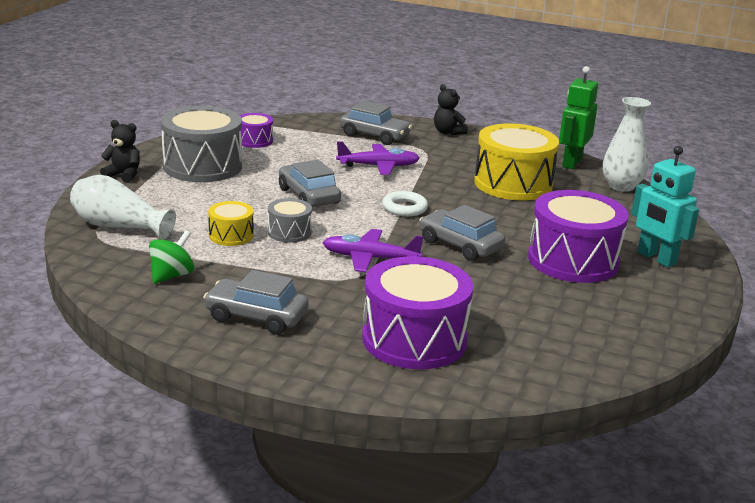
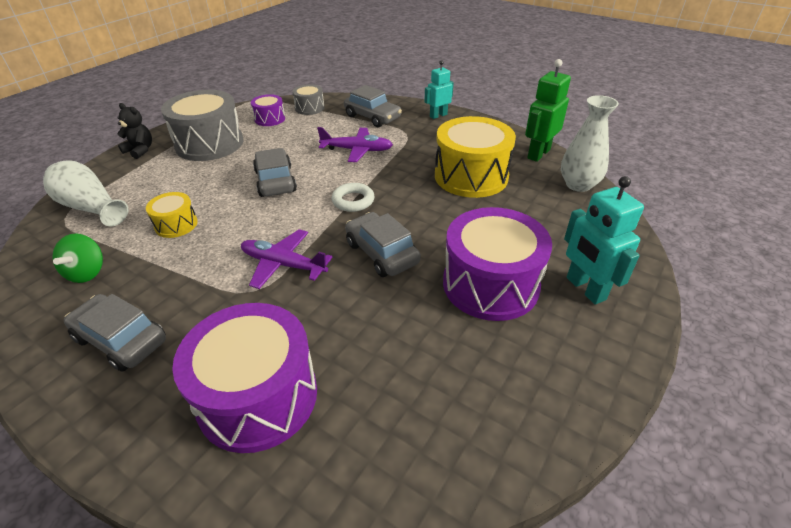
camera: 15 degrees right, 15 degrees up
(172, 275) = (87, 272): green spinning top -> green spinning top turned 135 degrees clockwise
(289, 232) = (230, 224): grey drum -> grey drum (309, 108)
(448, 132) = (438, 115): black teddy bear -> turquoise robot

